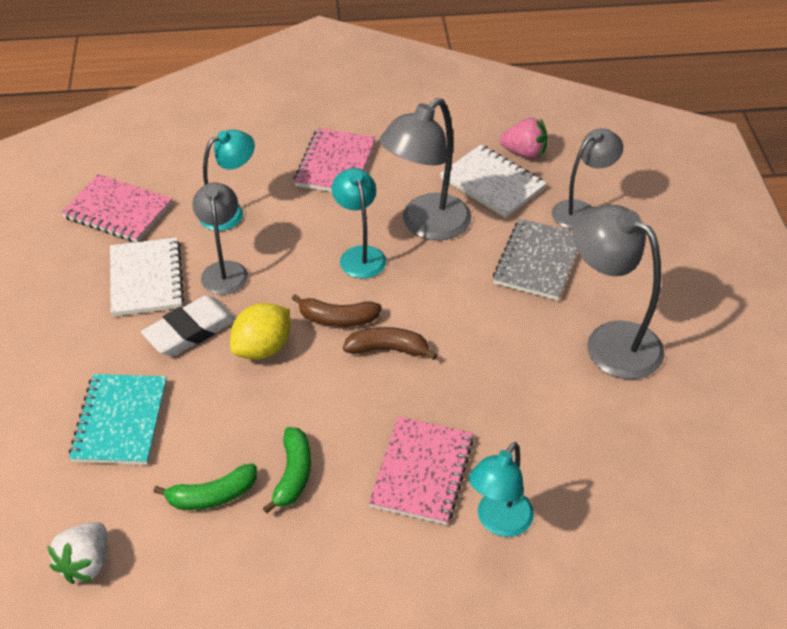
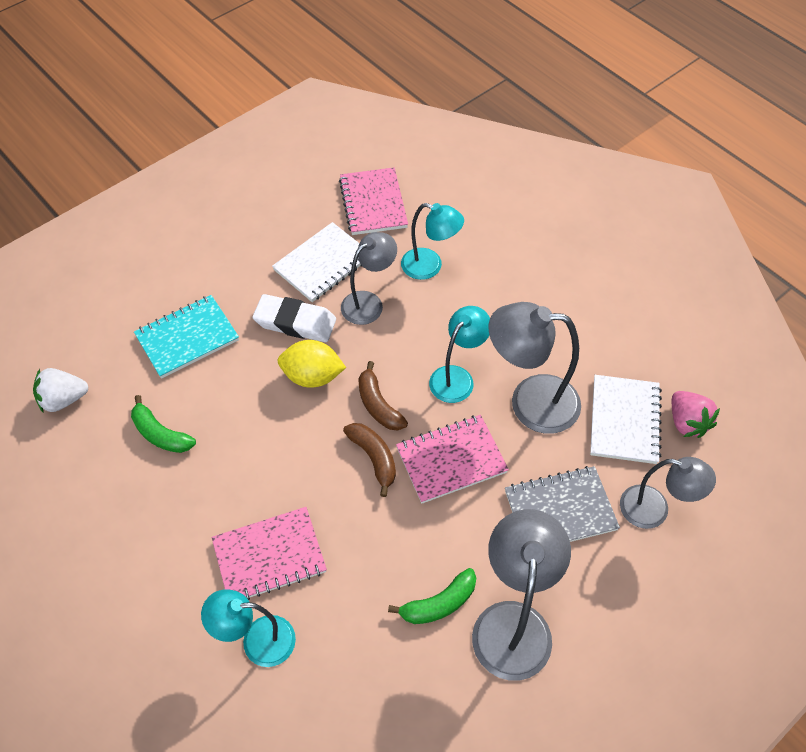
camera: 55 degrees right, 10 degrees up
(293, 475) = (210, 471): green banana -> green banana (439, 603)
(335, 164) = (542, 298): pink notebook -> pink notebook (451, 460)

